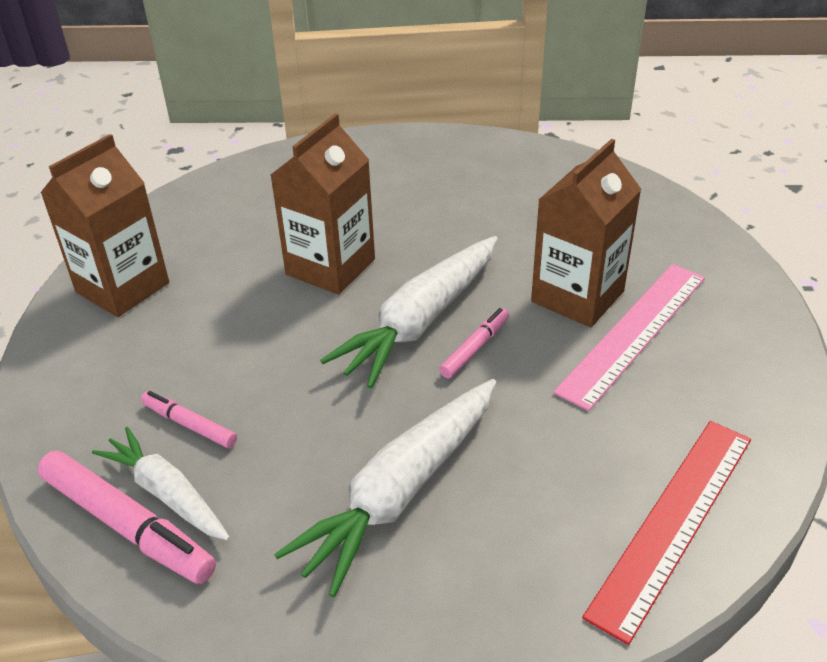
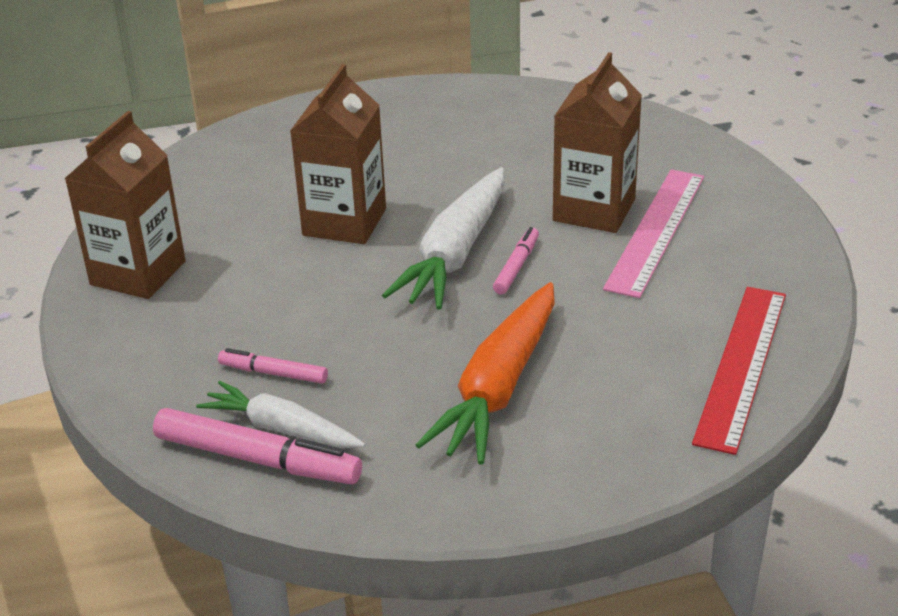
camera: 15 degrees left, 5 degrees down
(401, 491) = (499, 387): white carrot -> orange carrot

